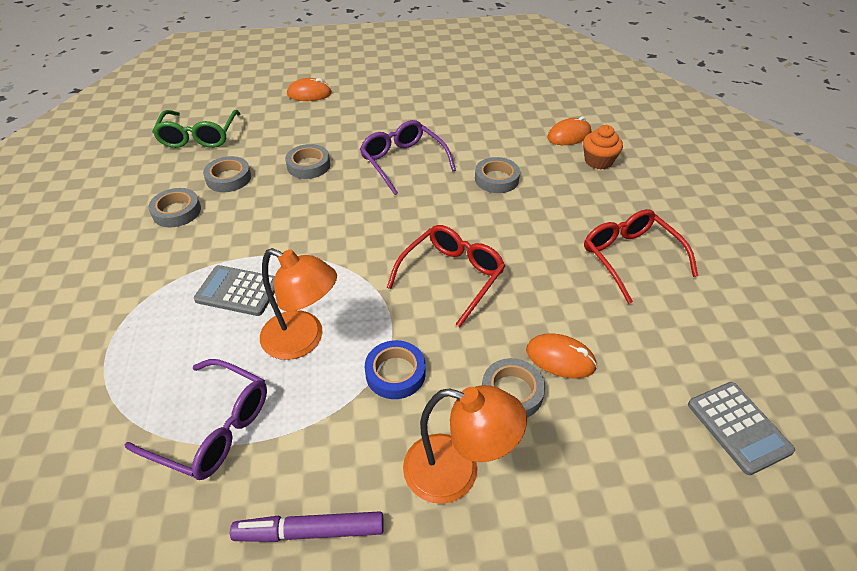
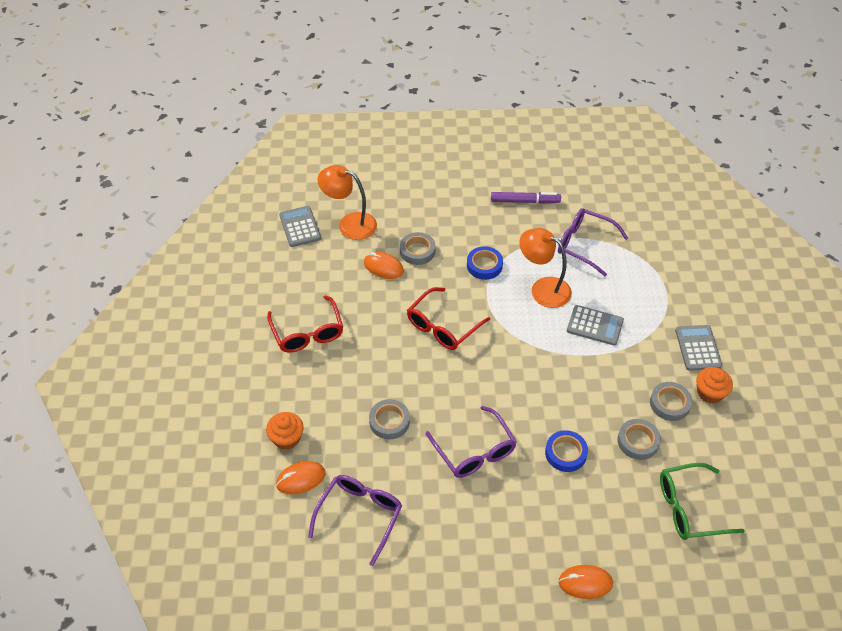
camera: 175 degrees left, 5 degrees up
(106, 272) = (698, 348): none -> grey calculator
(122, 224) = (710, 393): none -> orange cupcake
(199, 136) = (690, 508): green glasses -> green glasses turned 105 degrees counterclockwise
(308, 165) = (565, 453): grey tape -> blue tape
(456, 472) = (454, 218): orange lamp -> orange lamp (350, 224)
(504, 117) = (360, 516): none -> purple glasses

